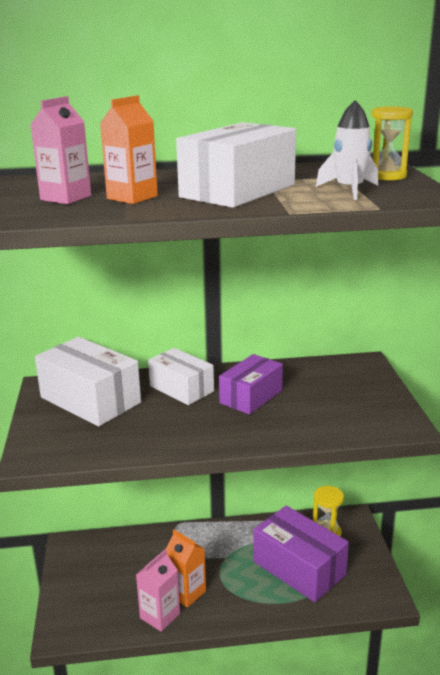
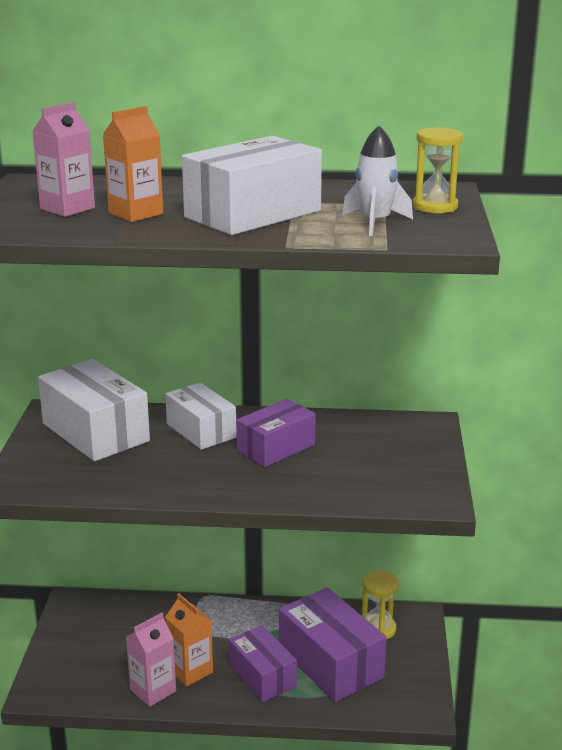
camera: 10 degrees right, 0 degrees up
(248, 588) = (262, 676): none -> purple box

